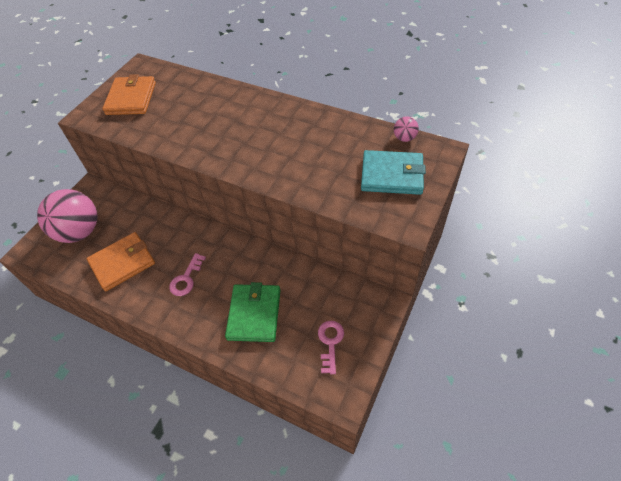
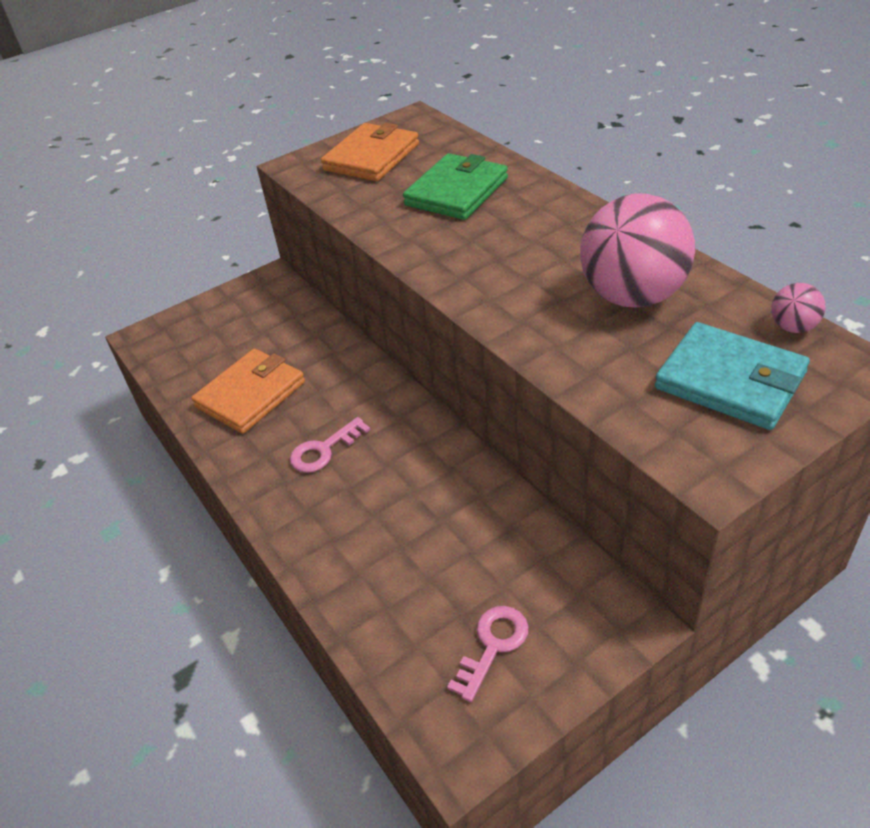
camera: 30 degrees right, 10 degrees down
(80, 232) = (222, 333): pink ball -> pink ball (632, 296)
(122, 263) = (250, 394): orange wallet -> orange wallet turned 45 degrees counterclockwise
(254, 314) = (393, 545): green wallet -> green wallet (456, 192)

